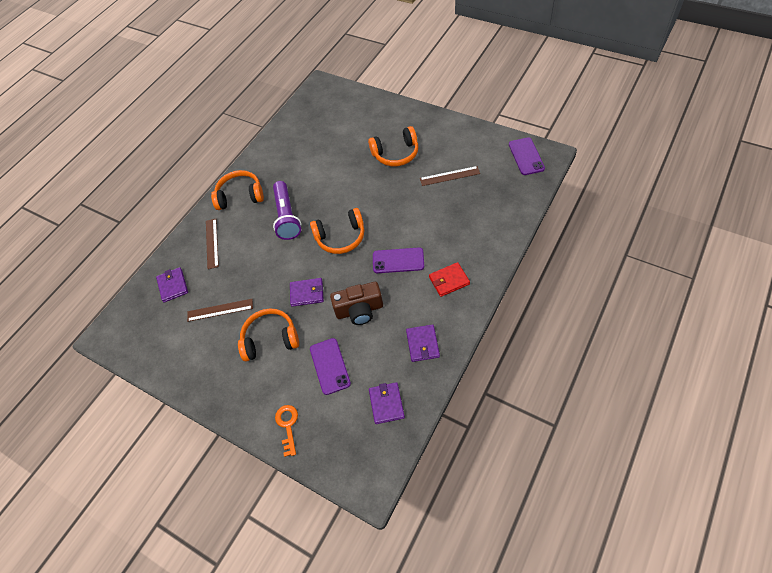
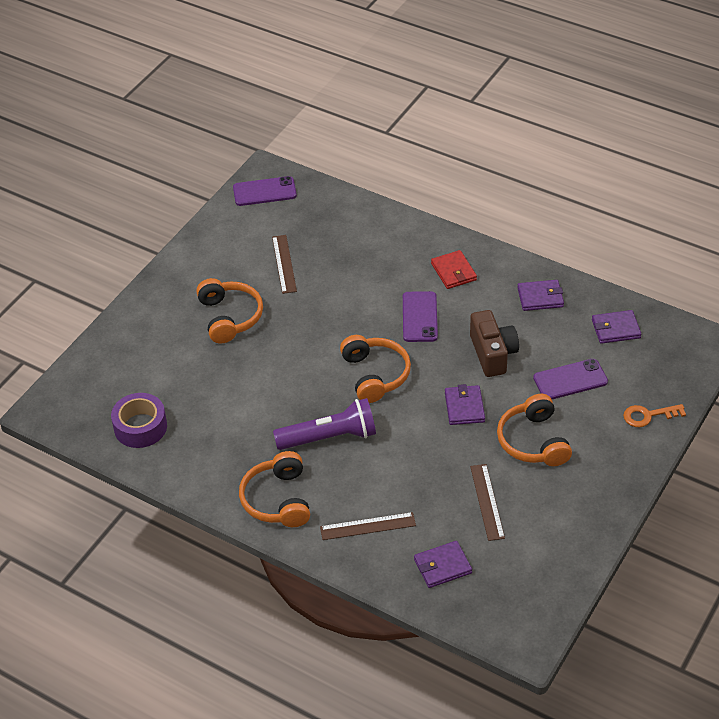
camera: 95 degrees left, 10 degrees down
(304, 126) = (140, 427): none -> purple tape

